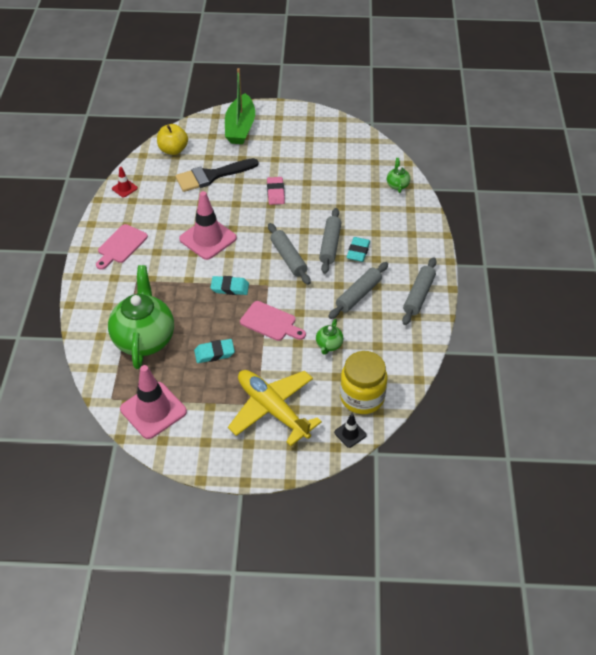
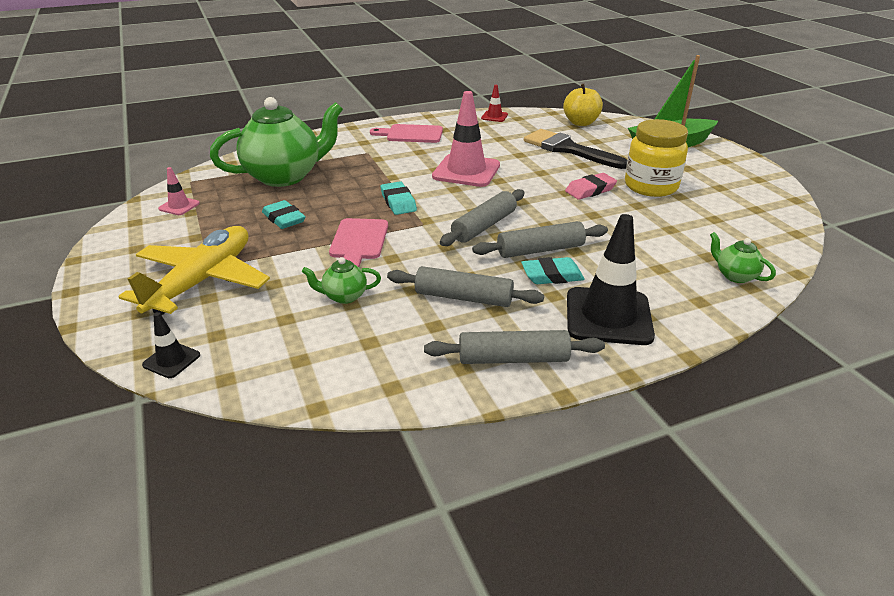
camera: 65 degrees right, 15 degrees down
(153, 410) = (179, 206): pink traffic cone -> pink traffic cone, size x0.47
(362, 397) = (251, 353): yellow jar -> yellow jar (651, 186)
(397, 185) = (735, 275): green teapot -> green teapot turned 105 degrees counterclockwise
(405, 247) = (608, 316): none -> black traffic cone

